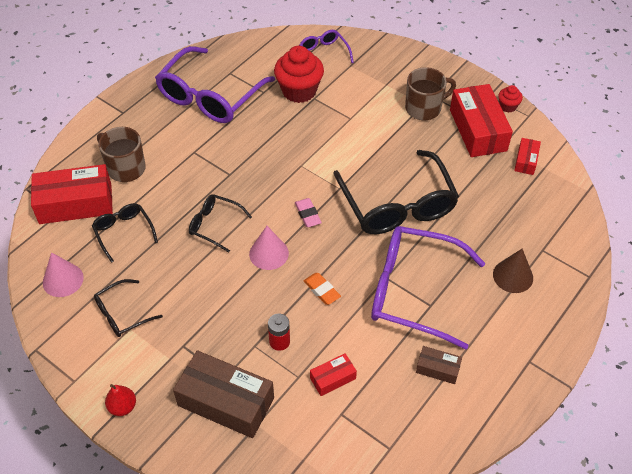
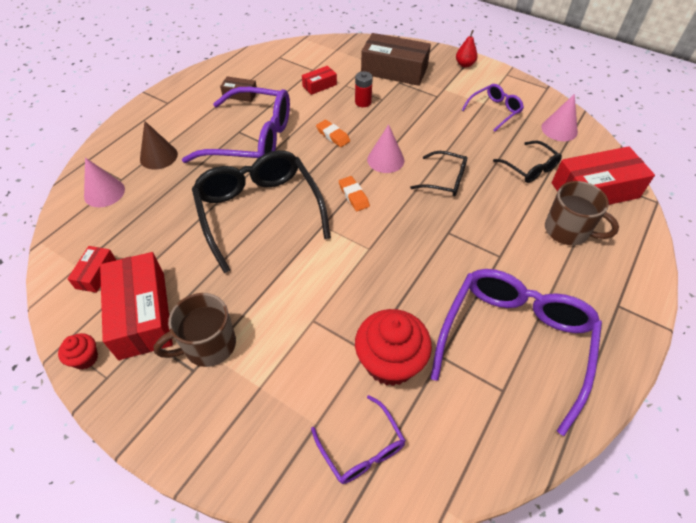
camera: 175 degrees right, 0 degrees up
(122, 314) = (494, 111): black glasses -> purple glasses
(308, 214) = (353, 196): pink eraser -> orange eraser
(552, 235) = (104, 192): none -> pink cone

